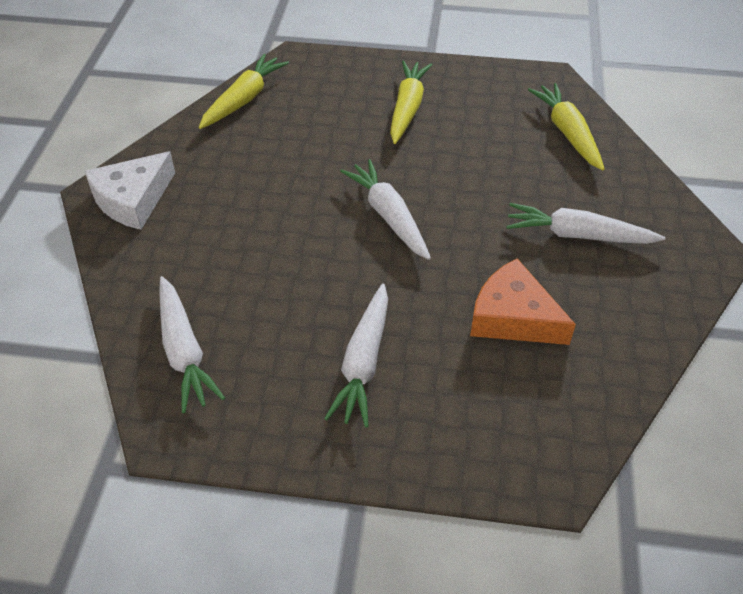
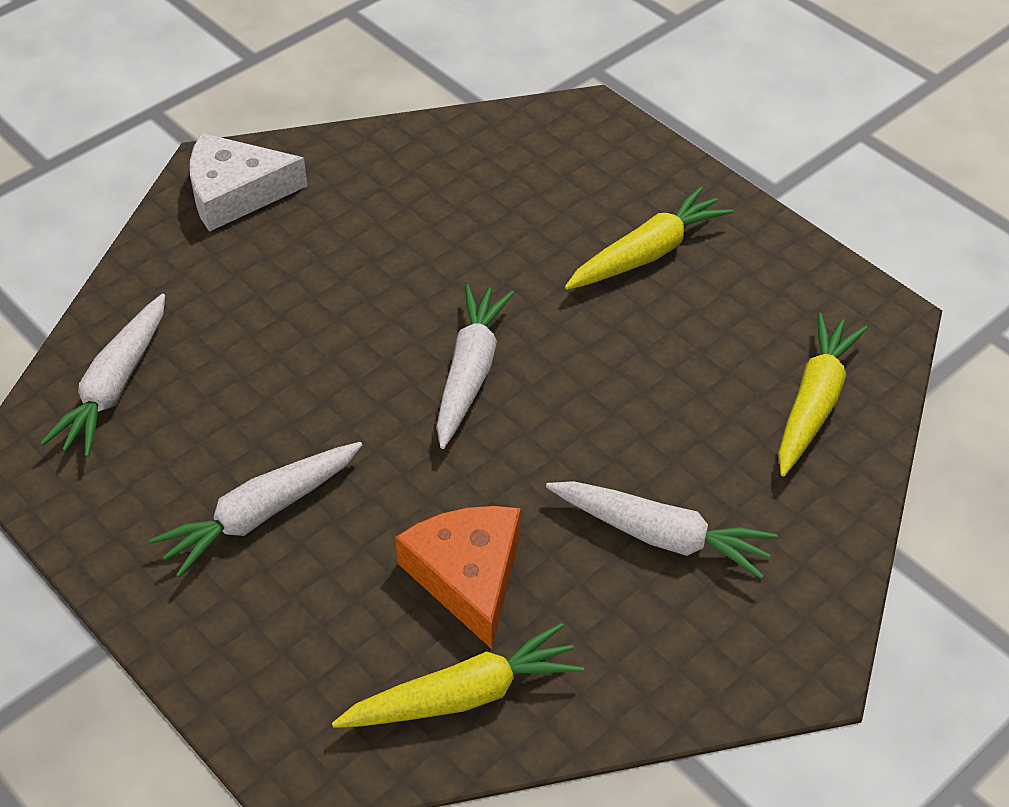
camera: 40 degrees right, 0 degrees up
(244, 99) = (472, 137): yellow carrot -> yellow carrot (463, 695)
(577, 235) = (661, 536): white carrot -> white carrot turned 150 degrees clockwise

